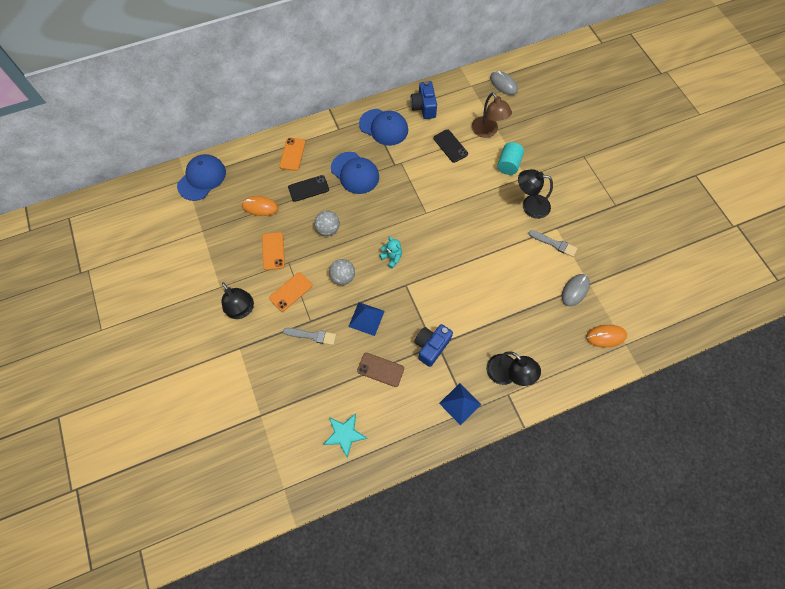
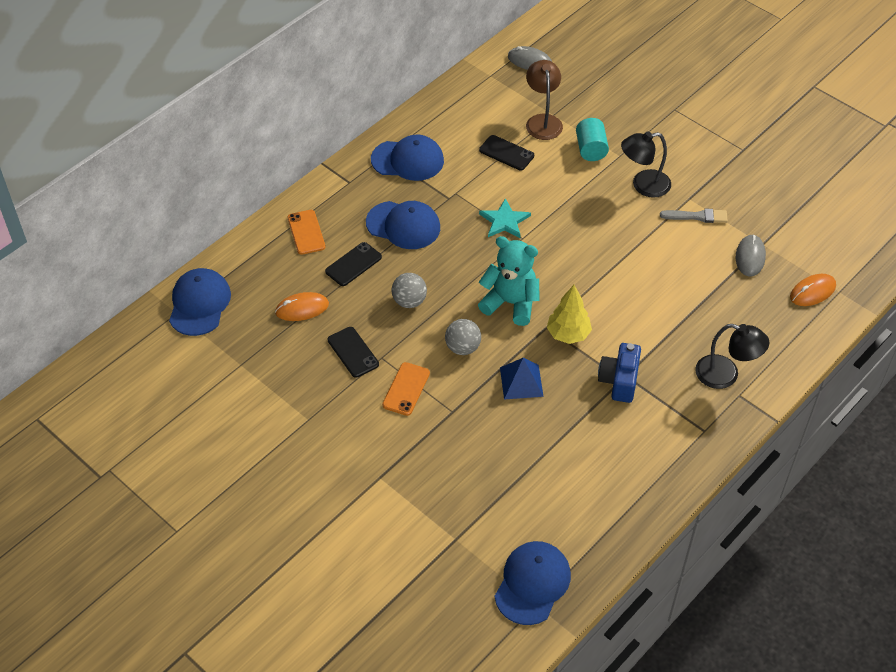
camera: 25 degrees left, 15 degrees down
(242, 310) = (356, 434): black lamp -> none
(273, 251) = (353, 352): orange phone -> black phone
(290, 472) = (532, 583): none -> blue cap
(312, 336) = (465, 427): grey brush -> none
(344, 434) = (573, 516): turquoise star -> turquoise star (504, 221)
(380, 369) = (573, 429): brown phone -> none
(392, 257) = (510, 303): turquoise teddy bear -> turquoise teddy bear, size x1.92
(416, 296) = (568, 334): none -> yellow tree
(424, 107) = (445, 120): blue camera -> none
(460, 403) = (690, 427): blue pyramid -> none
(487, 131) = (543, 121): brown lamp -> brown lamp turned 135 degrees counterclockwise

